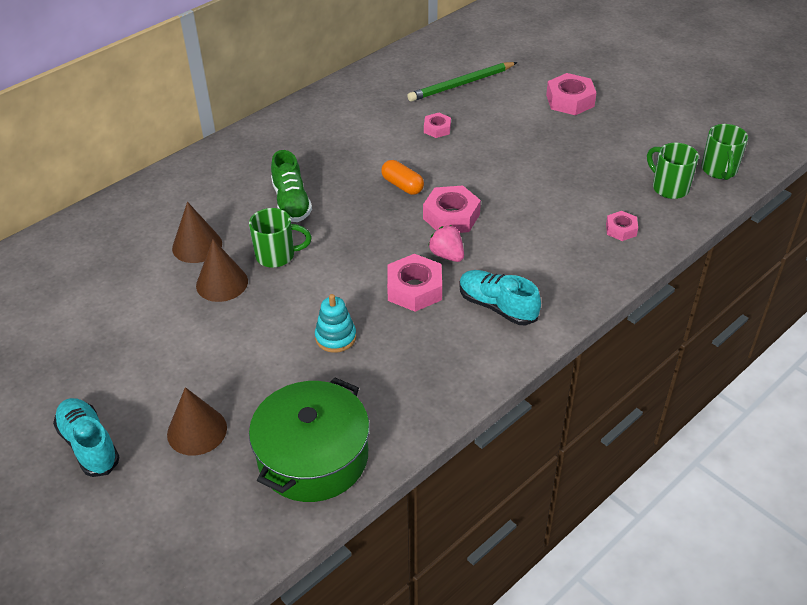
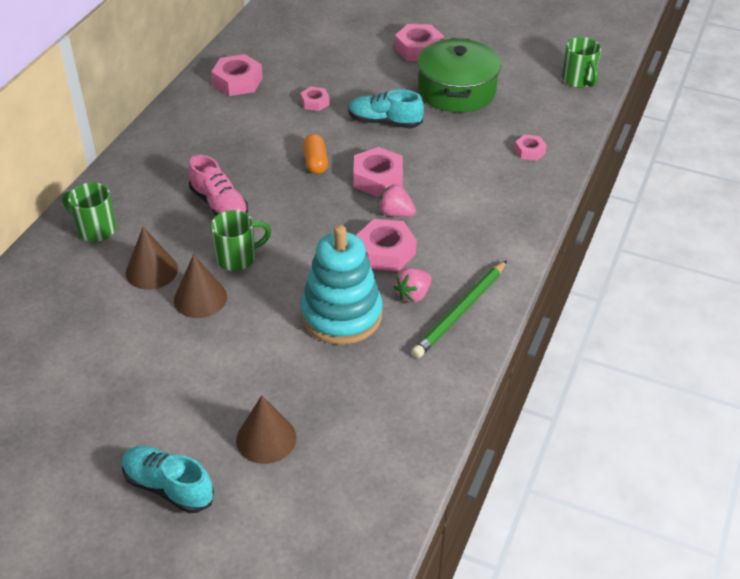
camera: 25 degrees left, 0 degrees up
(291, 202) = (219, 205): green shoe -> pink shoe
(313, 457) = (389, 424): green pot -> green pot (457, 91)
(335, 337) = (341, 315): turquoise stacking toy -> turquoise stacking toy, size x1.99
(378, 92) = (237, 81): none -> pink nut
(402, 185) = (315, 162): orange capsule -> orange capsule turned 60 degrees clockwise
(414, 339) = (413, 295): none -> pink strawberry
(461, 84) = (311, 56): green pencil -> green pencil (460, 311)
(497, 306) = (467, 246): turquoise shoe -> turquoise shoe (384, 122)
(669, 187) = (547, 105): green mug -> green mug (95, 229)

